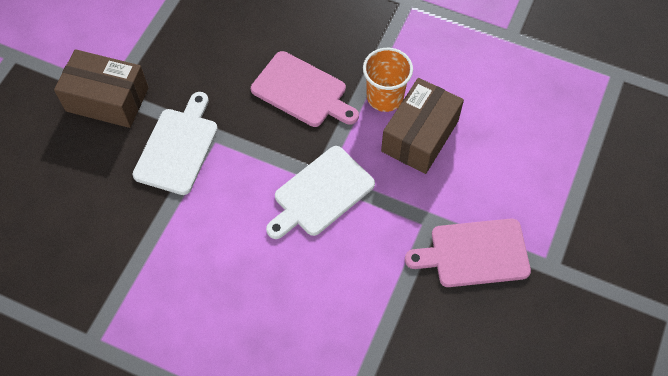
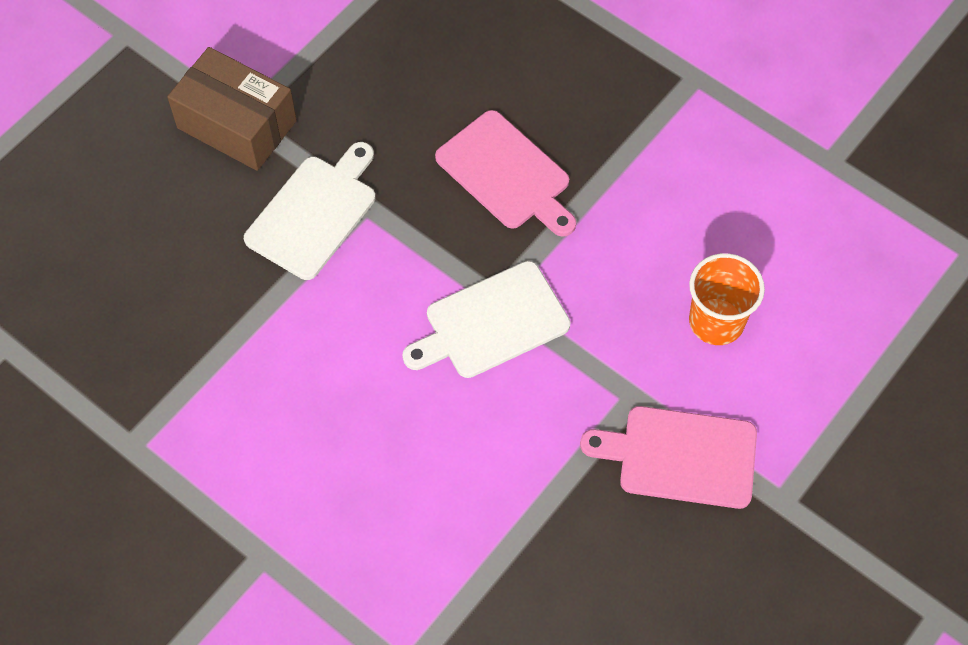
camera: 15 degrees right, 0 degrees up
(385, 97) = (620, 209): orange cup -> orange cup (716, 321)
(420, 136) = (653, 275): brown box -> none

